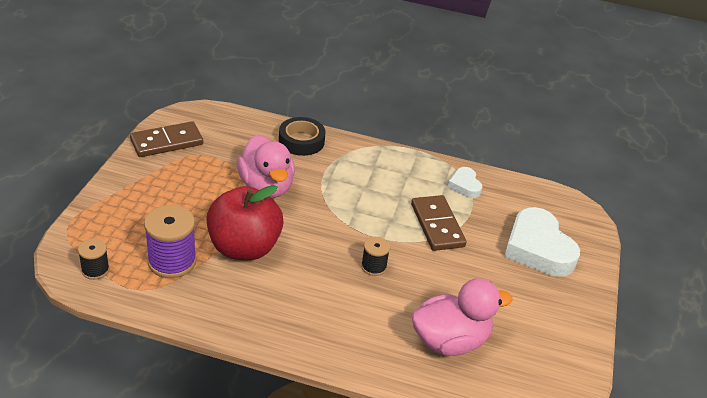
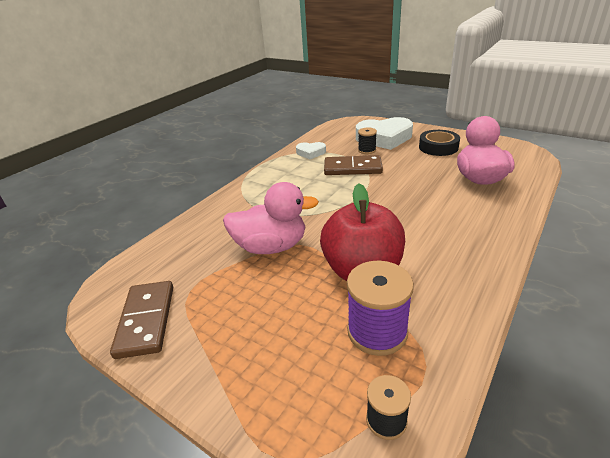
camera: 65 degrees left, 5 degrees down
(301, 141) = (212, 218): black tape -> black tape (438, 147)
(373, 267) = (397, 200): black spool -> black spool (367, 150)

